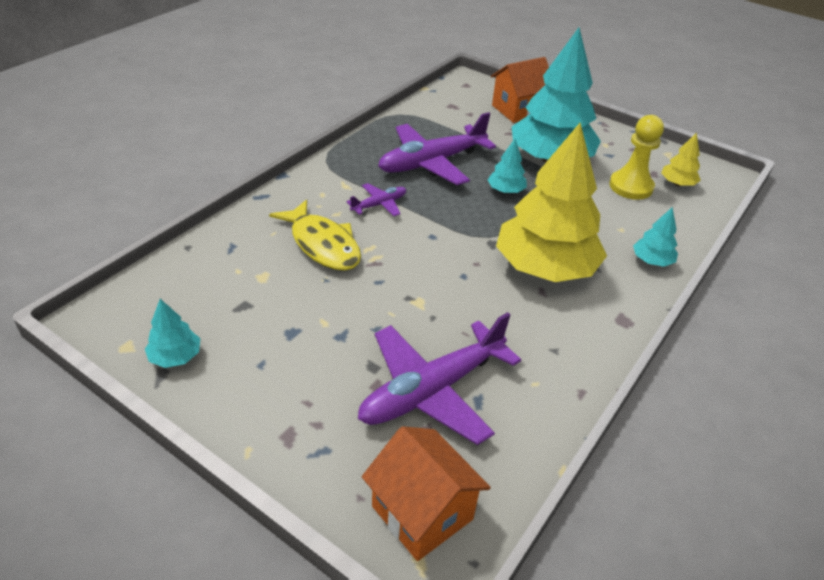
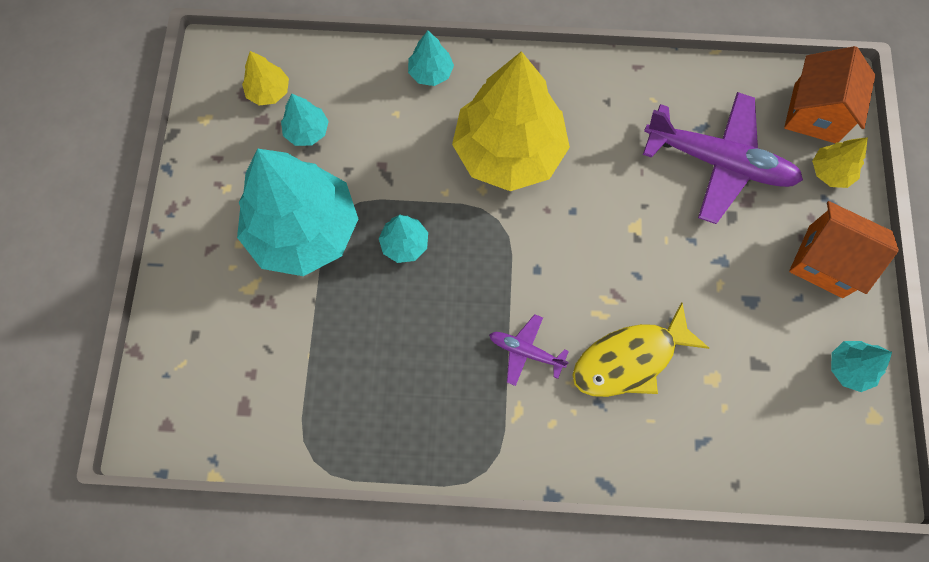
camera: 120 degrees left, 30 degrees up
(323, 245) = (629, 359): yellow fish -> yellow fish turned 135 degrees counterclockwise
(347, 475) = (830, 172): none -> yellow tree
(432, 163) = (404, 349): purple plane -> none
(518, 110) = (201, 321): orange house -> orange house (825, 261)
(631, 186) = (307, 131): yellow pawn -> turquoise tree

